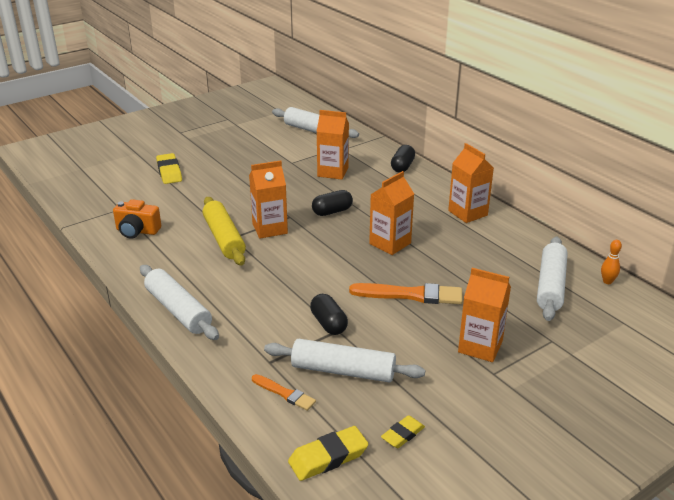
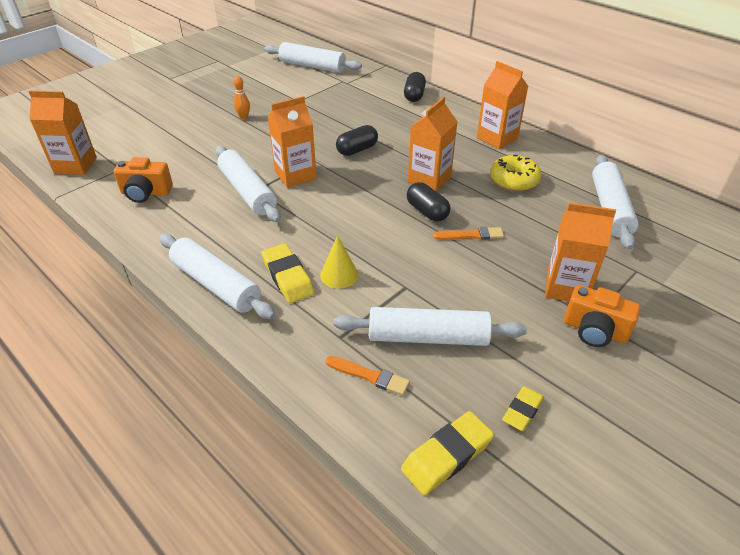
camera: 10 degrees left, 10 degrees up
(169, 172) = (168, 122): yellow eraser -> yellow eraser (288, 277)
(224, 238) = (247, 192): yellow rolling pin -> white rolling pin
(283, 314) = (339, 275): none -> yellow cone
(328, 324) = (393, 280): black capsule -> black capsule (427, 212)
(333, 172) = (344, 107): orange carton -> orange carton (75, 165)
(411, 295) = (471, 235): orange brush -> orange brush, size x0.57
(469, 252) = (514, 180): none -> yellow donut
(491, 383) = (594, 330): none -> orange camera
(607, 281) = (663, 198): orange bowling pin -> orange bowling pin (244, 117)

